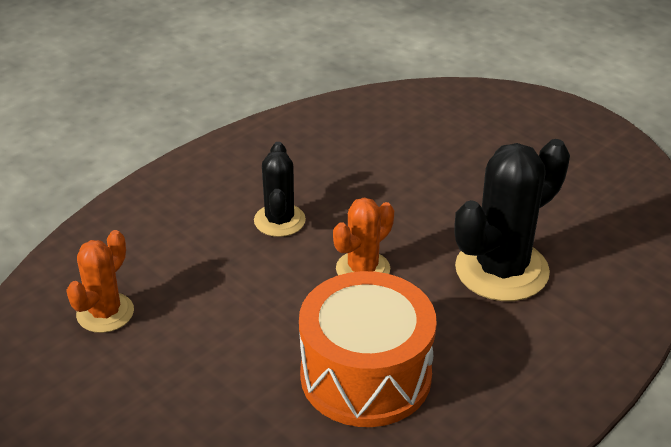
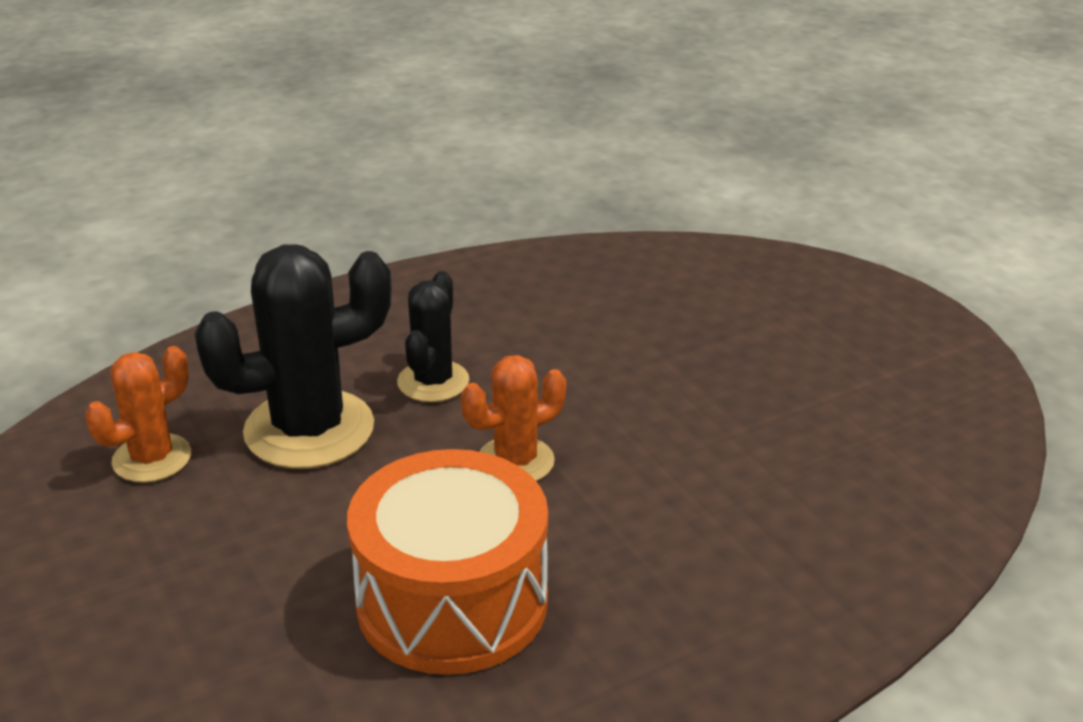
camera: 15 degrees right, 5 degrees down
(501, 270) = (712, 496): black cactus -> black cactus (309, 429)

